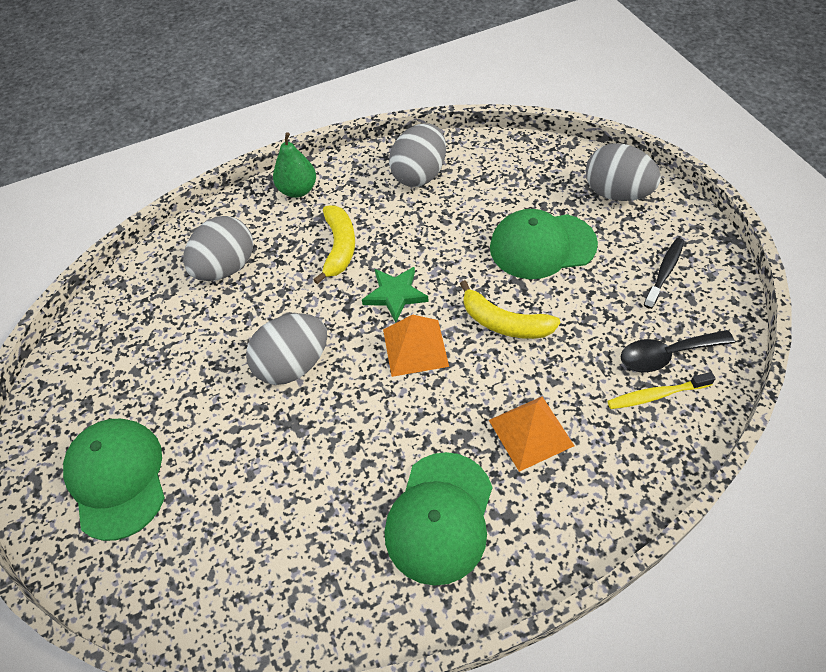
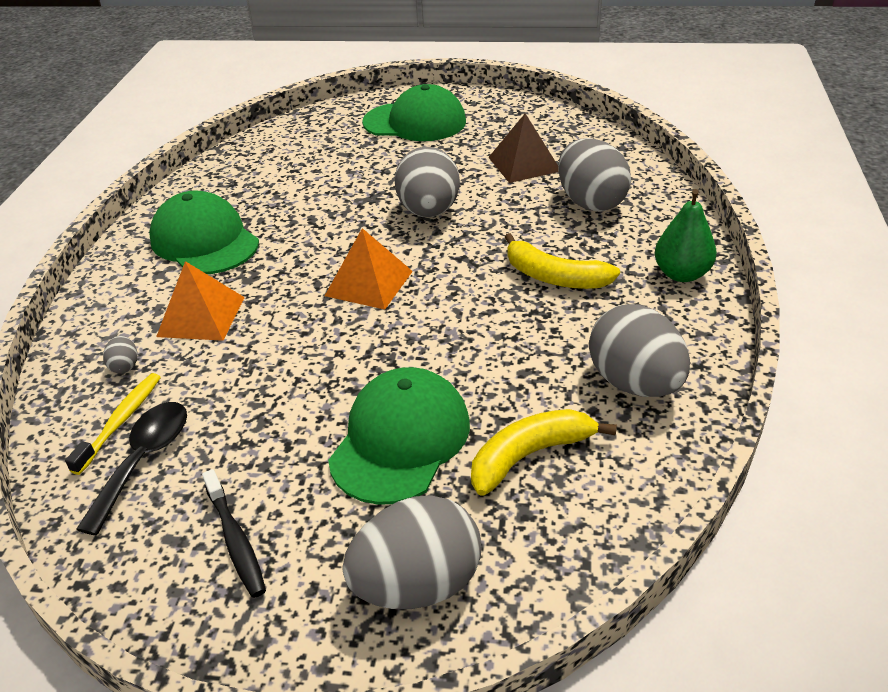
camera: 120 degrees right, 15 degrees down
(178, 338) = (524, 164): none -> brown pyramid
(395, 295) = (447, 293): green star -> none
(504, 323) = (329, 353): yellow banana -> yellow banana (529, 455)
(616, 439) = (125, 366): none -> grey egg

